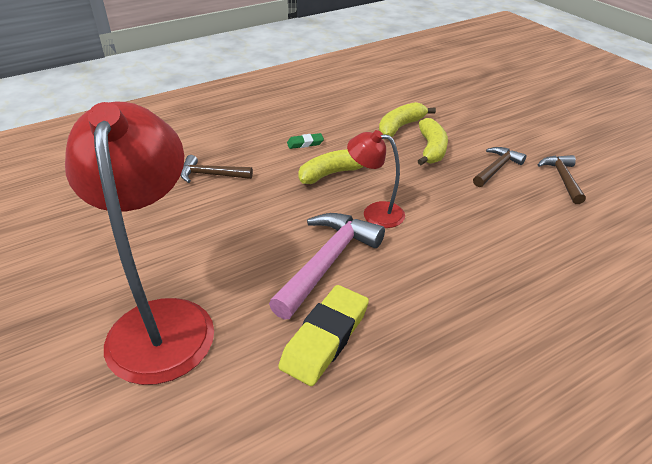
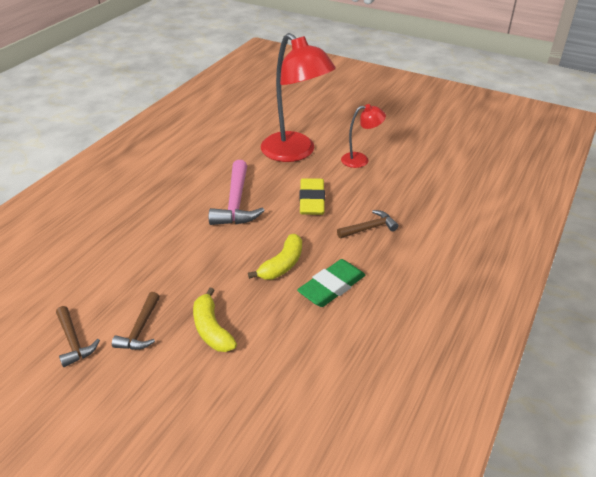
camera: 150 degrees right, 0 degrees up
(305, 143) = (331, 287): green eraser -> green eraser, size x2.06
(325, 338) = (212, 172): yellow eraser -> yellow eraser (312, 200)
(375, 213) = (227, 244): red lamp -> red lamp (360, 160)
(400, 127) = (258, 350): yellow banana -> none

